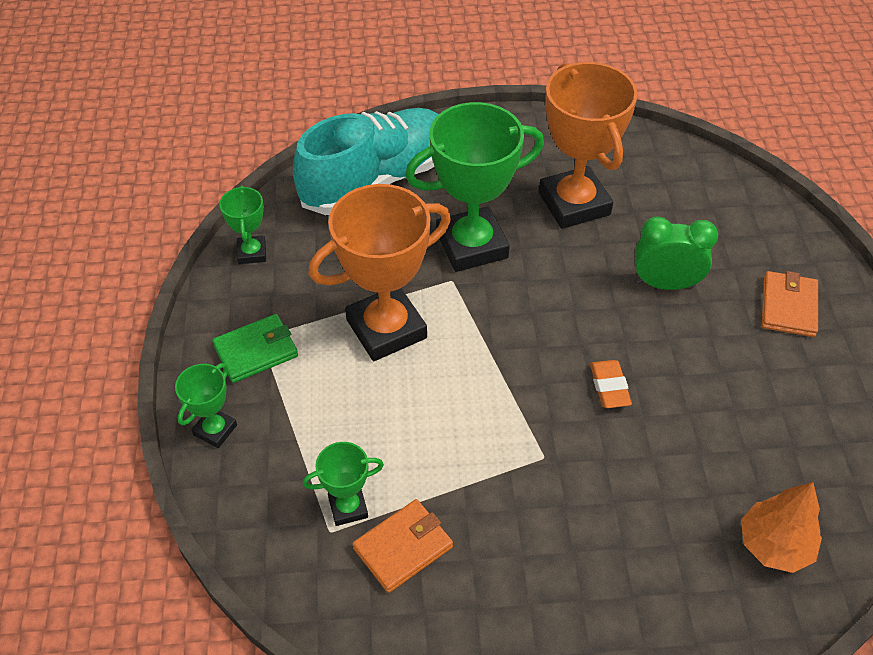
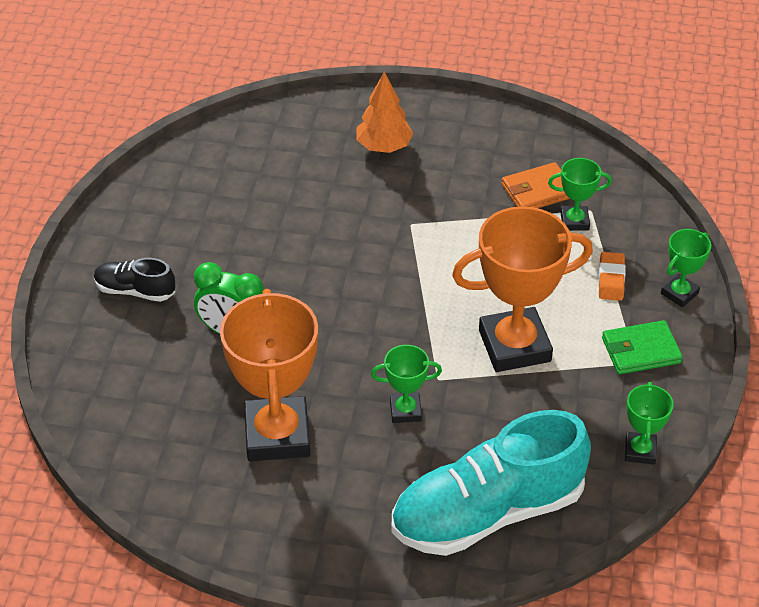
camera: 165 degrees left, 5 degrees down
(472, 245) = (405, 410): green trophy -> green trophy, size x0.48
(609, 387) = (333, 260): orange eraser -> orange eraser (611, 279)
(774, 545) = (270, 144): orange tree -> orange tree (384, 146)
(788, 307) = (135, 291): orange wallet -> black shoe

